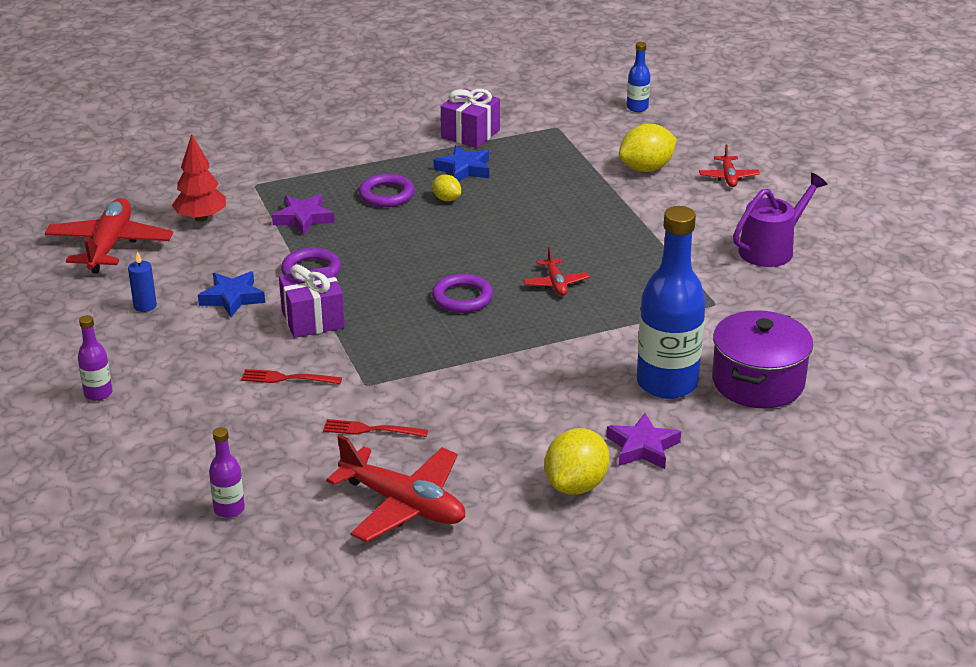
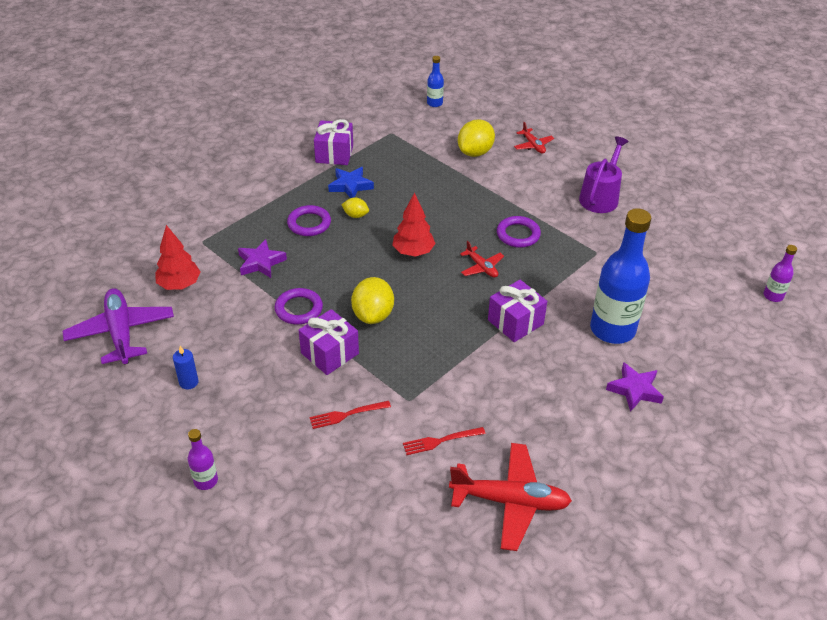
camera: 25 degrees left, 10 degrees up
(110, 245) = (121, 333): red plane -> purple plane
(229, 509) = (385, 556): purple bottle -> purple bottle (773, 296)
(232, 298) = (254, 353): blue star -> none
(462, 298) = (425, 299): purple ring -> purple ring (518, 234)
(485, 249) = (413, 252): none -> red tree
(551, 345) = (515, 322): none -> purple gift
(576, 485) = (614, 439): yellow lemon -> yellow lemon (373, 315)
(758, 382) = (668, 309): purple pot -> none

